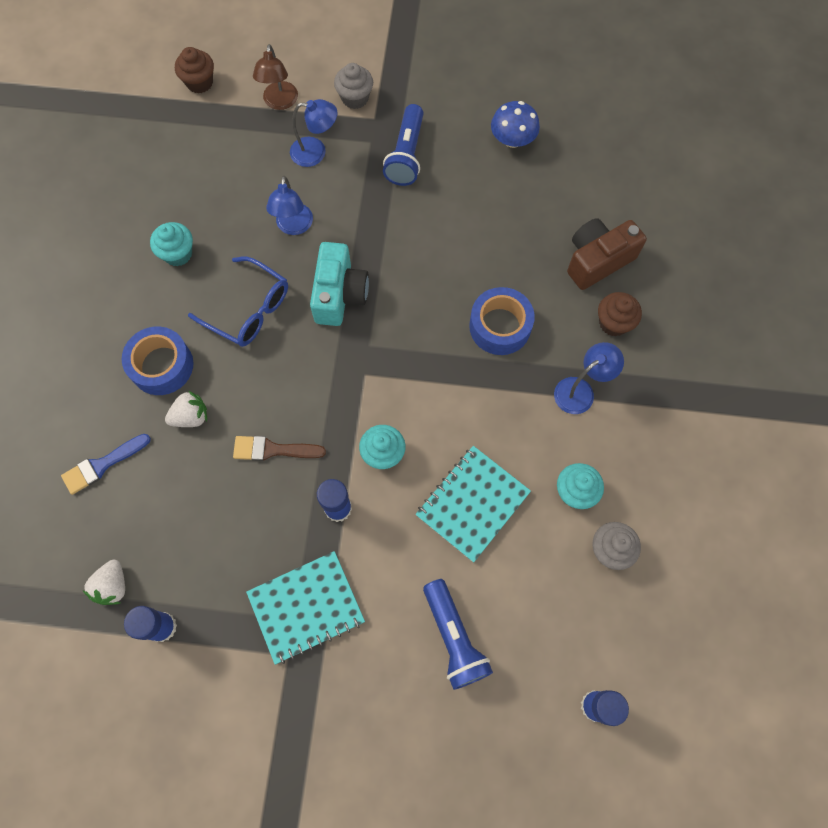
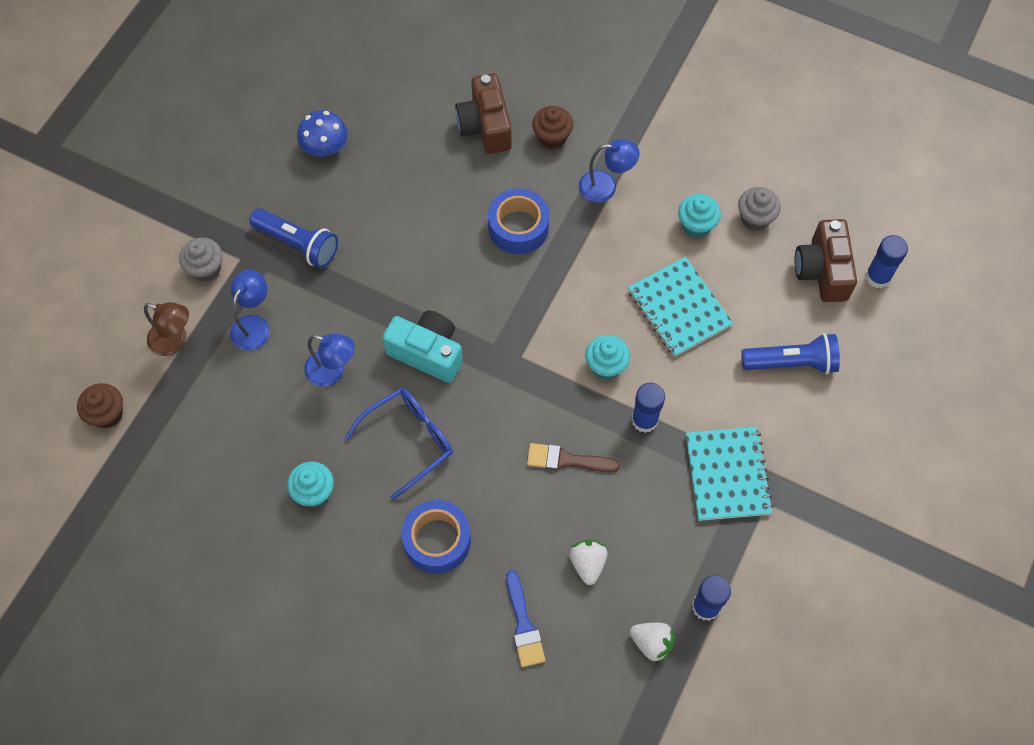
camera: 70 degrees left, 5 degrees down
(191, 416) = (504, 526): white strawberry -> white strawberry (587, 564)
(273, 449) = (566, 460): brown brush -> brown brush turned 75 degrees clockwise
(577, 641) = (822, 271): none -> brown camera
(580, 390) = (606, 186): blue lamp -> blue lamp turned 105 degrees clockwise

